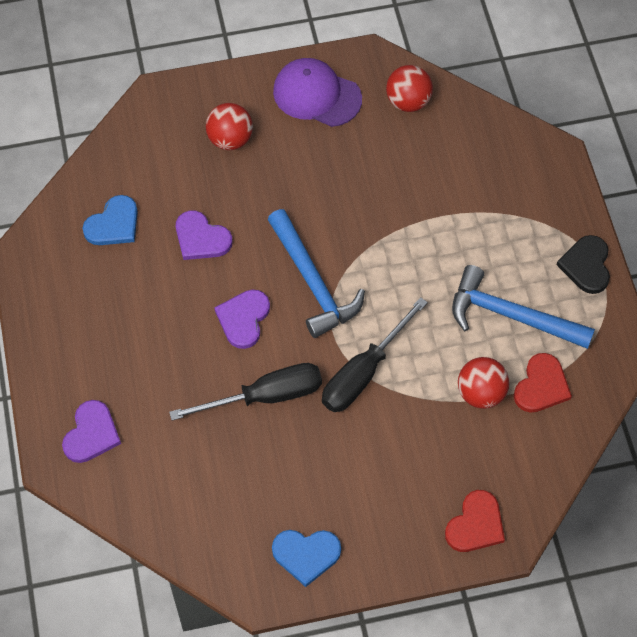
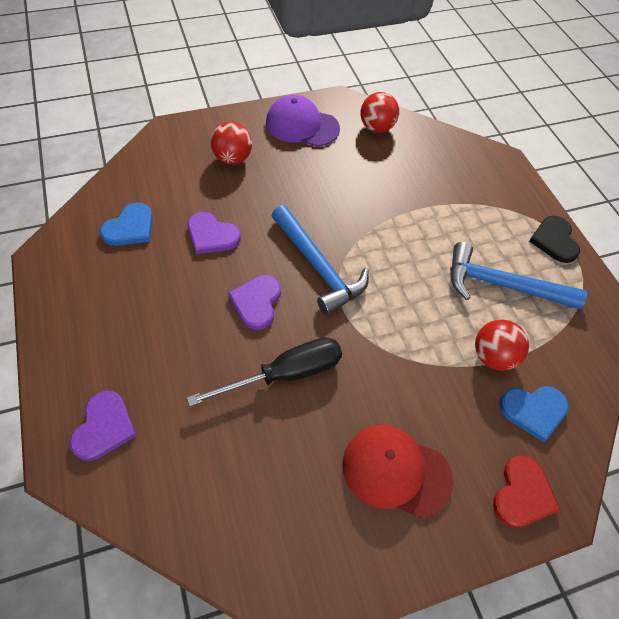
camera: 10 degrees left, 5 degrees down
(306, 555) = (349, 548): blue heart -> blue heart (533, 411)
(360, 495) = (396, 471): none -> red cap
(363, 372) = (378, 344): black screwdriver -> none
(541, 386) = (547, 346): red heart -> none

